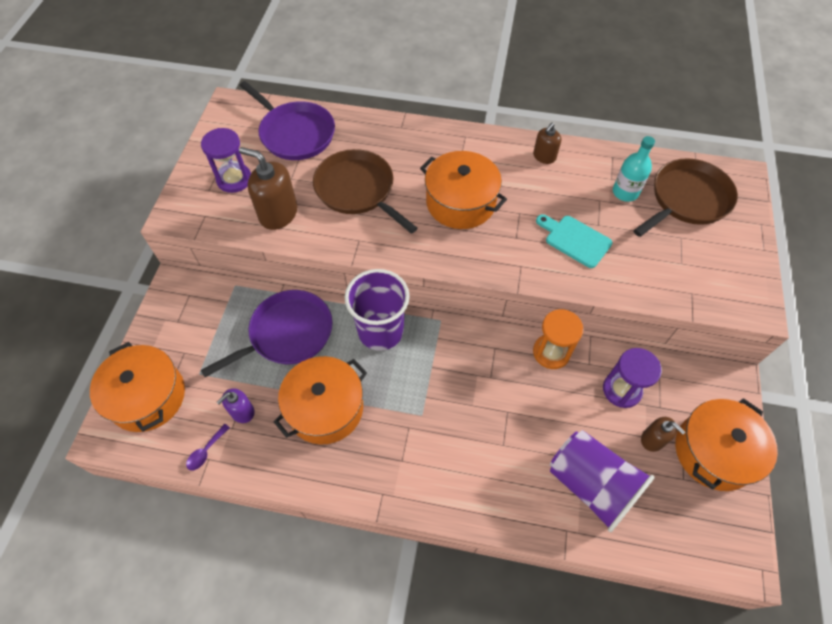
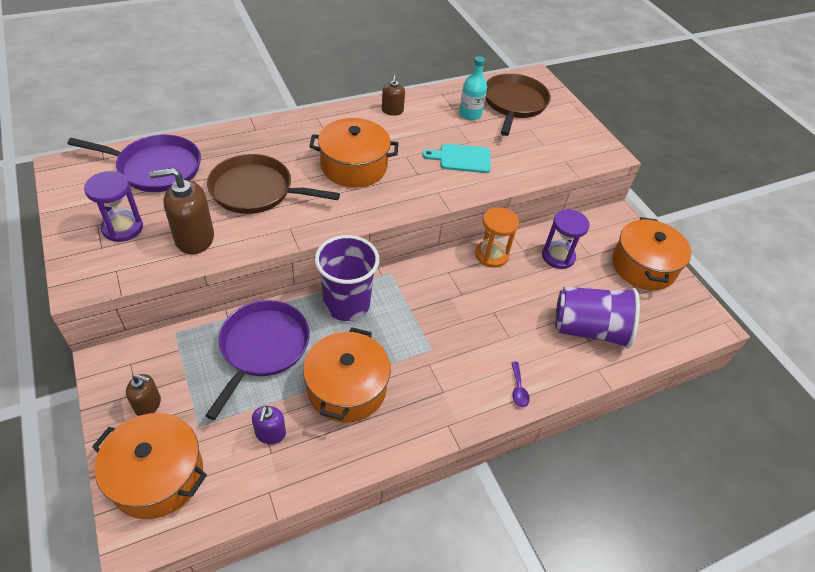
camera: 40 degrees left, 10 degrees down
(206, 451) = (261, 487): purple spoon -> purple spoon (518, 389)
(653, 439) = (602, 278): brown soap dispenser -> brown soap dispenser (148, 404)

